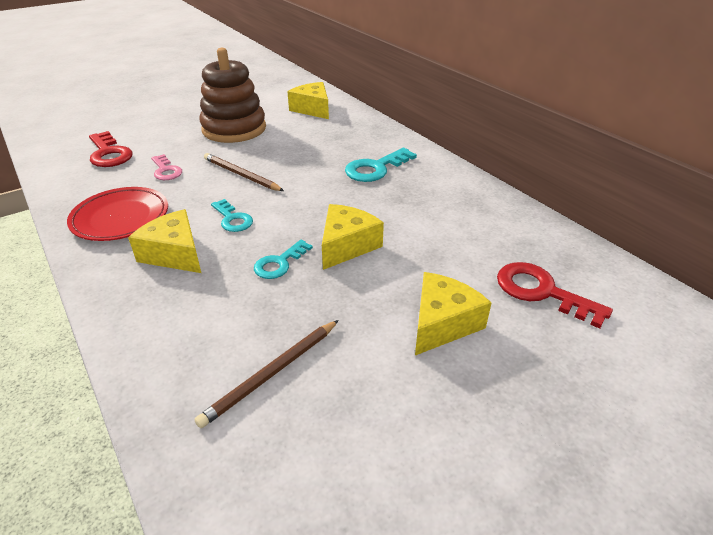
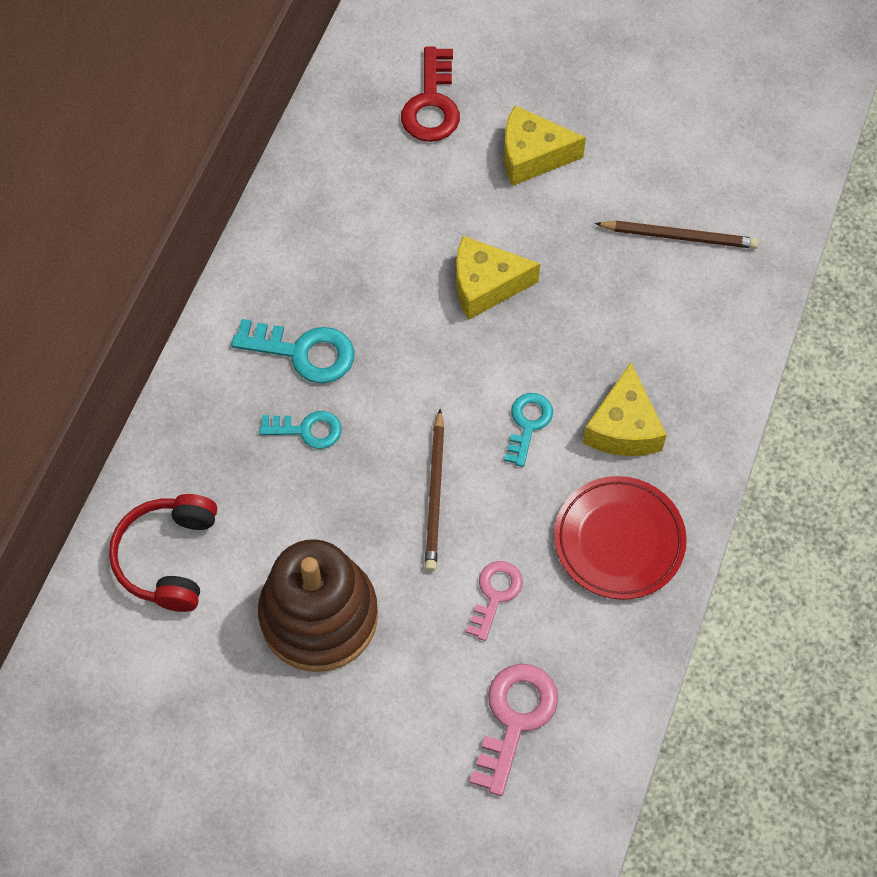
camera: 125 degrees left, 25 degrees up
(109, 153) = (514, 718): red key -> pink key
(279, 263) = (559, 324): turquoise key -> turquoise key (307, 430)
(312, 109) = (168, 558): yellow cheese -> red headphones

